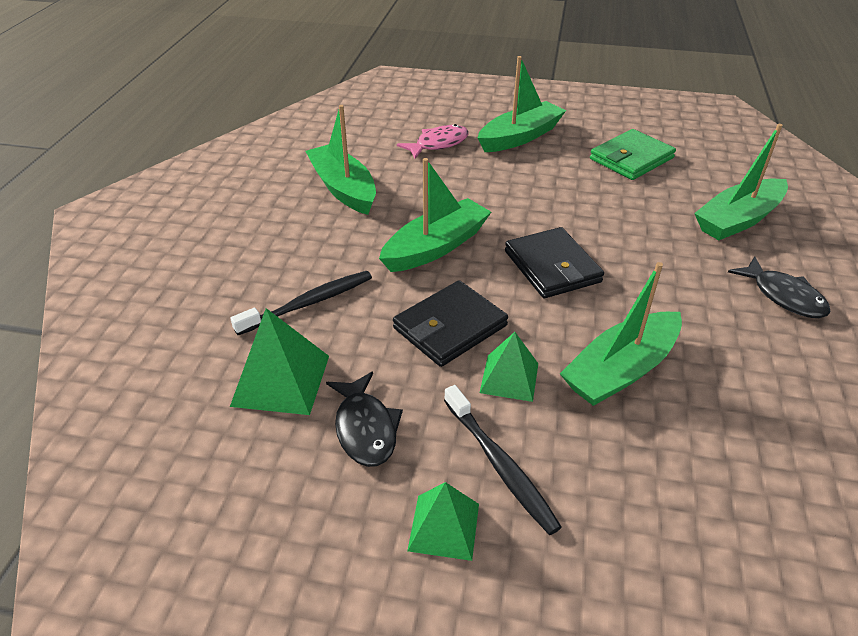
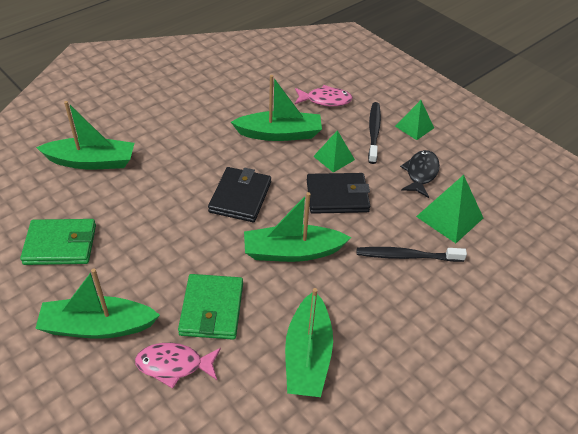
camera: 145 degrees left, 5 degrees up
(454, 179) = (212, 309): none -> green wallet
(643, 484) = (325, 100): none -> pink fish
(783, 296) = (153, 118): black fish -> none

